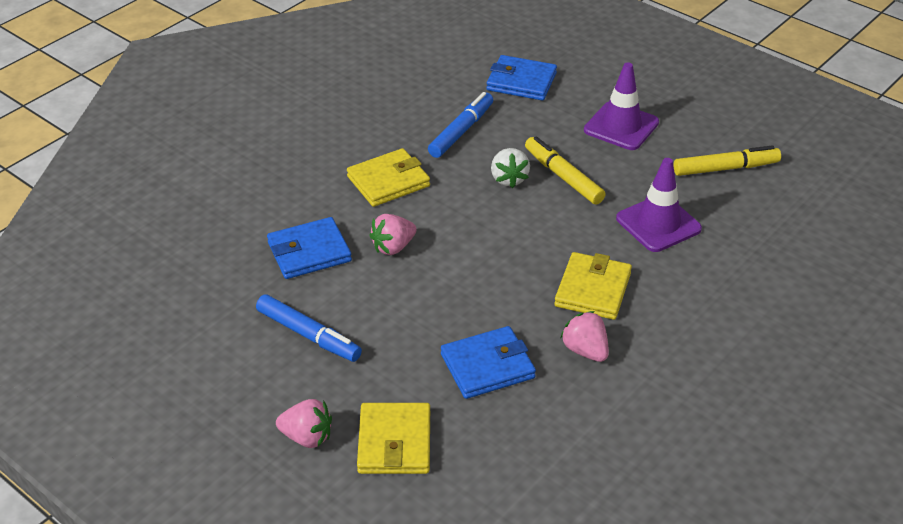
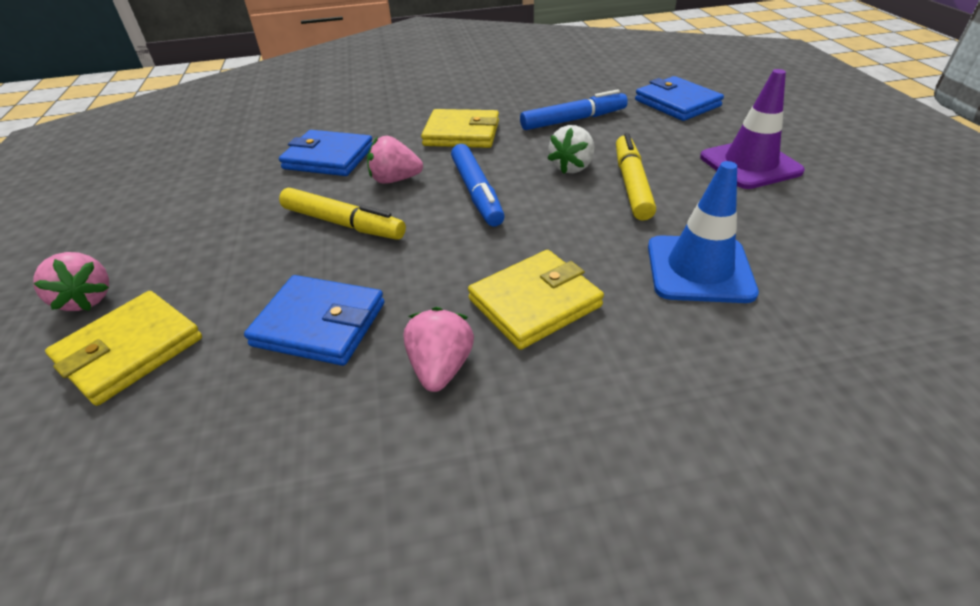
camera: 40 degrees right, 0 degrees up
(309, 335) = (230, 216): blue marker -> blue marker (477, 192)
(658, 224) = (699, 269): purple traffic cone -> blue traffic cone
(725, 168) = (859, 247): yellow marker -> yellow marker (343, 223)

